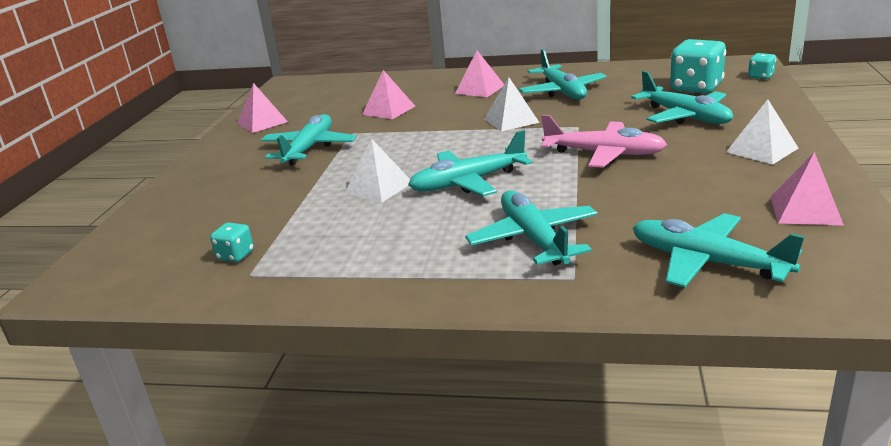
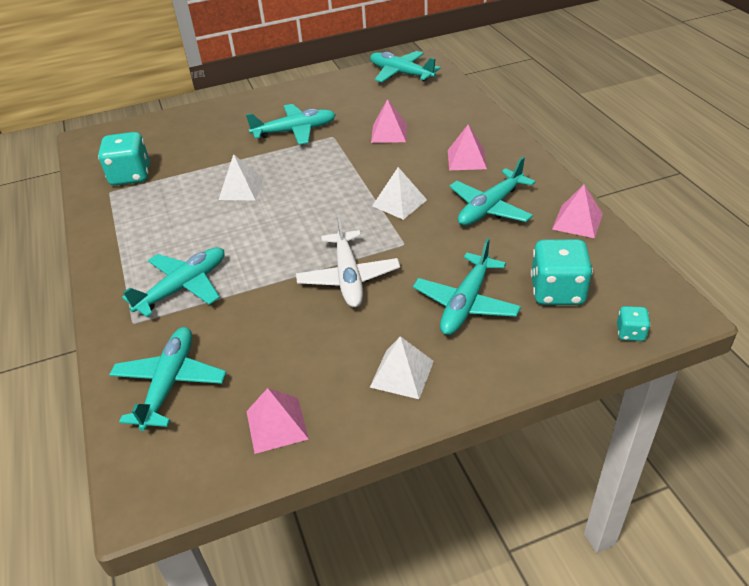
camera: 60 degrees right, 15 degrees up
(235, 255) = (131, 176): turquoise dice -> turquoise dice, size x2.02
(262, 122) = (333, 89): pink pyramid -> pink pyramid (577, 221)
(468, 182) = (264, 225): turquoise plane -> turquoise plane (401, 73)
(604, 154) = (348, 277): pink plane -> white plane

